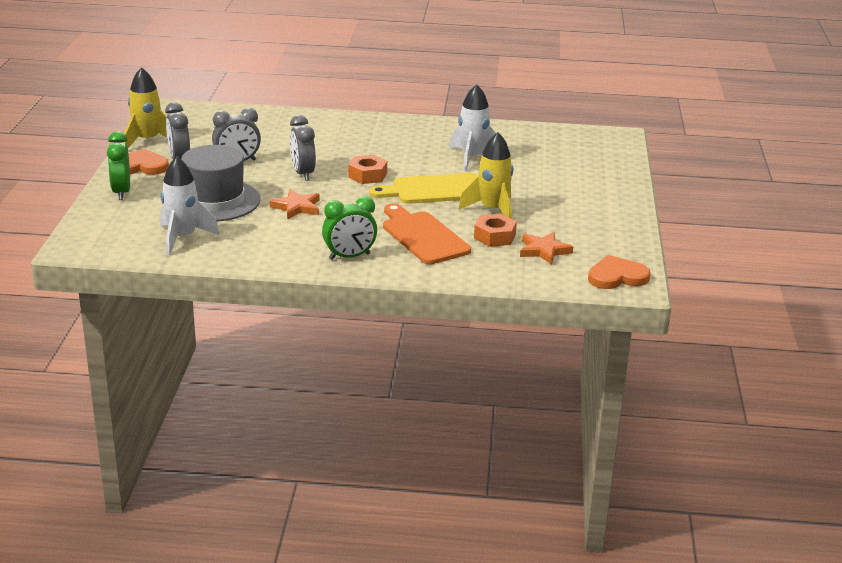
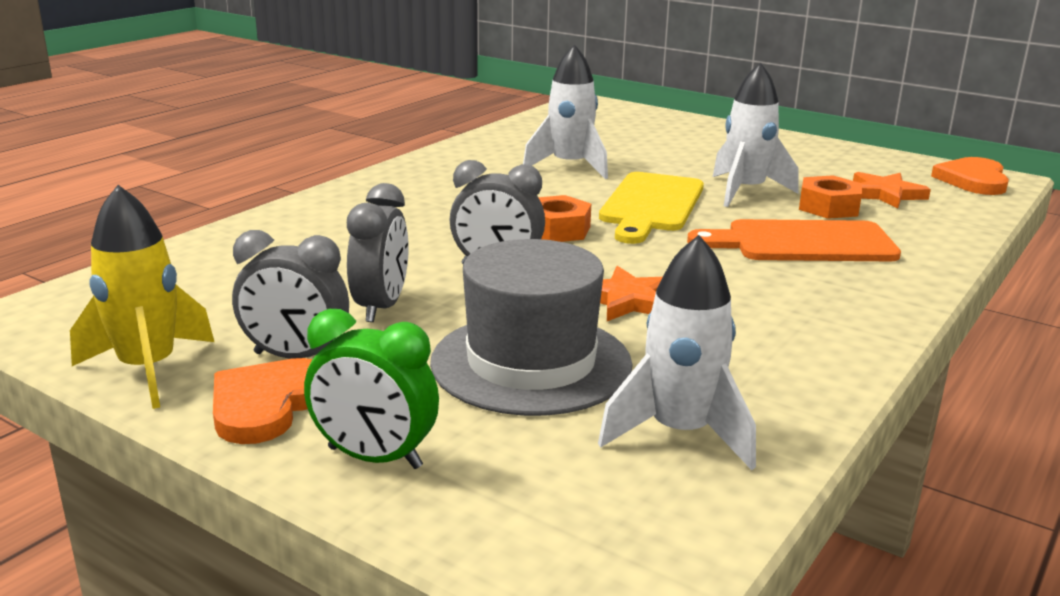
camera: 60 degrees left, 5 degrees down
(349, 256) = (848, 303): green clock -> none
(492, 210) = (745, 191): yellow rocket -> white rocket

